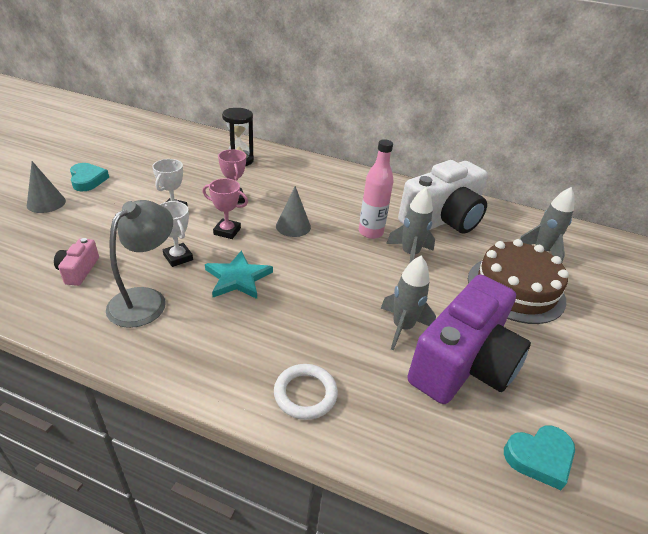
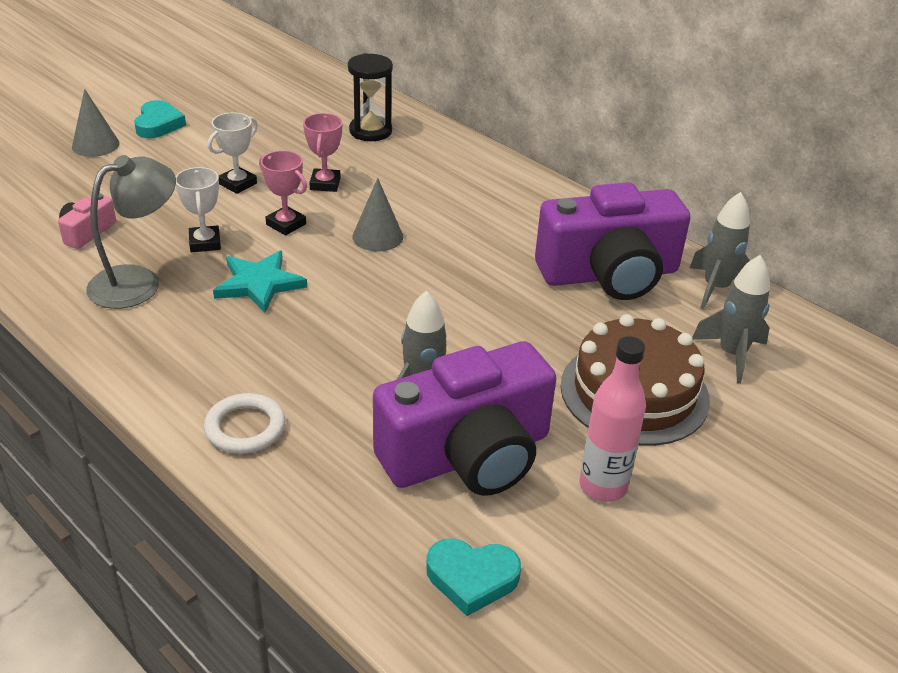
camera: 25 degrees right, 0 degrees up
(370, 232) = (481, 268): pink bottle -> pink bottle (603, 486)
(409, 254) = (513, 310): grey rocket -> grey rocket (716, 288)
(442, 219) = (609, 274): white camera -> purple camera

